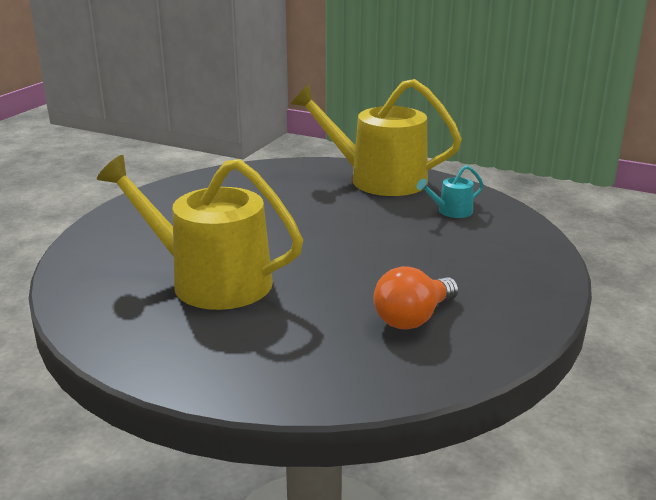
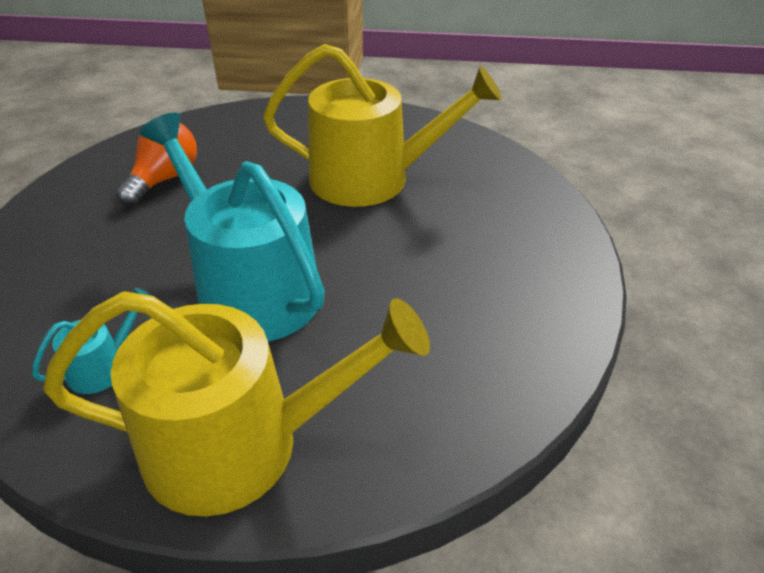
camera: 160 degrees right, 15 degrees up
(354, 228) = (250, 289): none -> turquoise watering can

